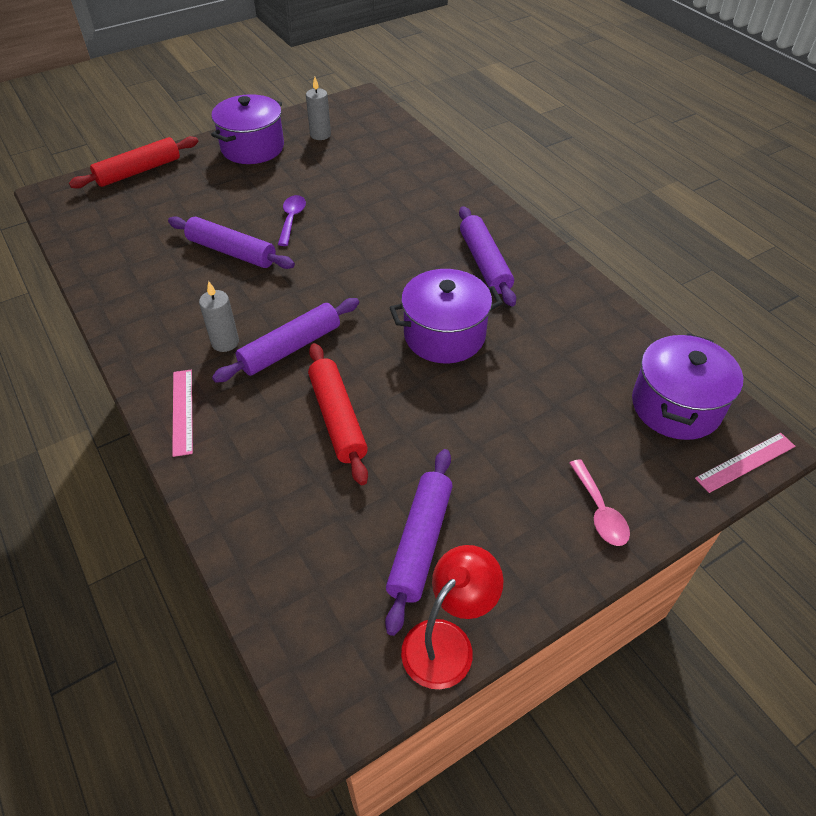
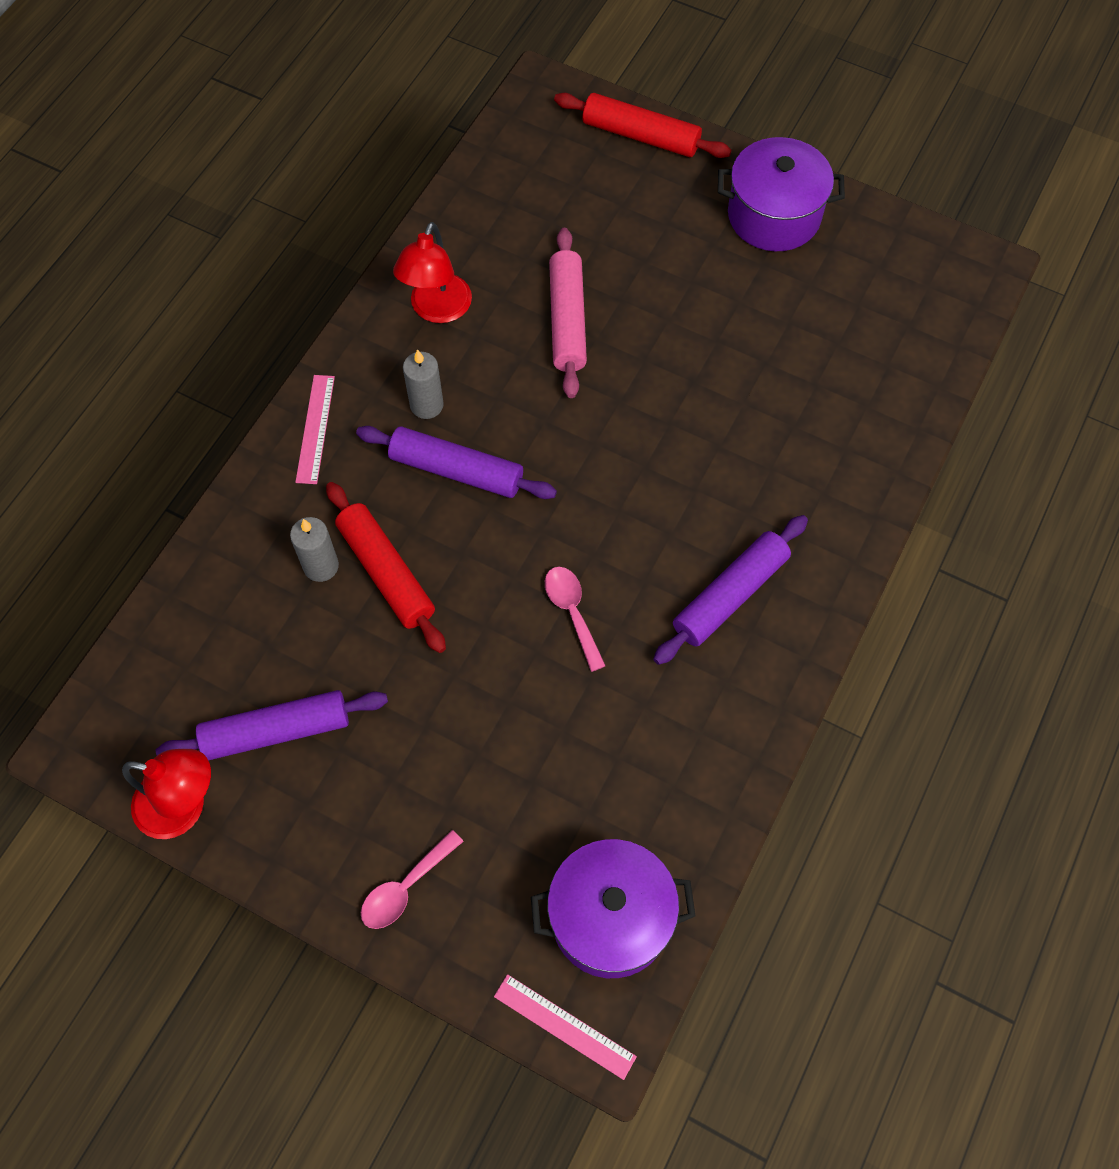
camera: 60 degrees right, 15 degrees up
(157, 307) = (437, 310): none -> red lamp
(182, 411) = (315, 429): pink ruler -> pink ruler turned 45 degrees counterclockwise
(232, 251) = (567, 320): purple rolling pin -> pink rolling pin
(292, 219) = (665, 343): purple spoon -> none
(320, 135) = (859, 270): grey candle -> grey candle (321, 566)
(338, 418) = (386, 572): red rolling pin -> red rolling pin turned 75 degrees counterclockwise
(444, 335) = (572, 612): purple pot -> pink spoon

